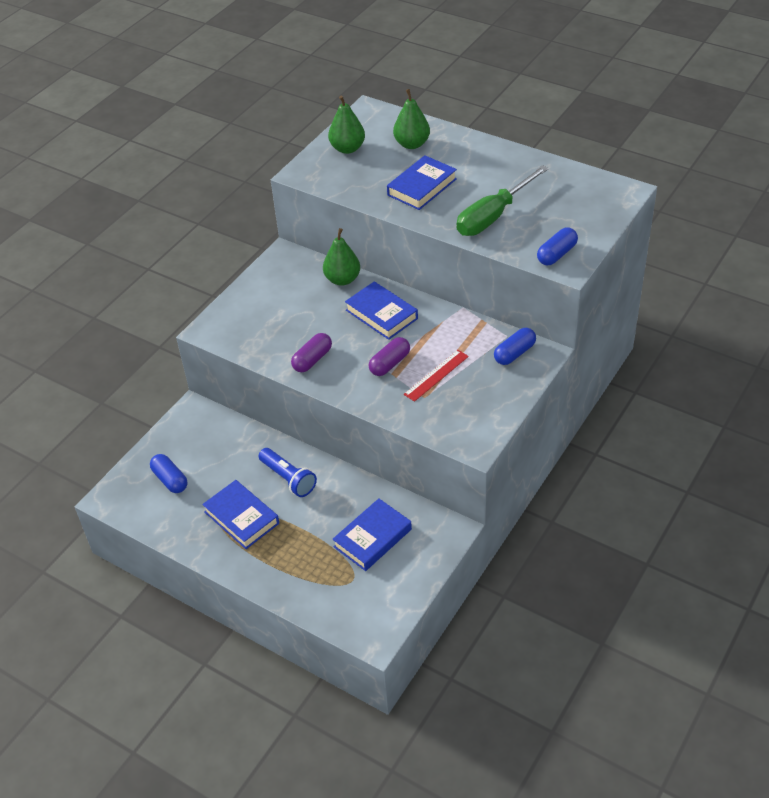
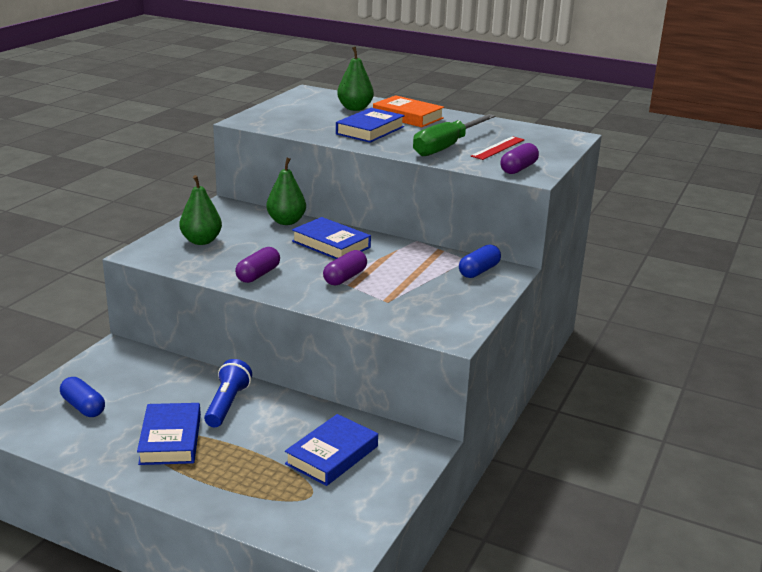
camera: 10 degrees left, 20 degrees down
(241, 517) = (170, 439): blue book -> blue book turned 45 degrees clockwise
(288, 479) = (227, 404): blue flashlight -> blue flashlight turned 120 degrees counterclockwise
(347, 148) = (291, 109): green pear -> green pear (201, 241)
(436, 375) = (398, 286): red ruler -> red ruler (498, 148)
(463, 158) = (407, 117): none -> orange book
(557, 254) = (518, 169): blue capsule -> purple capsule

